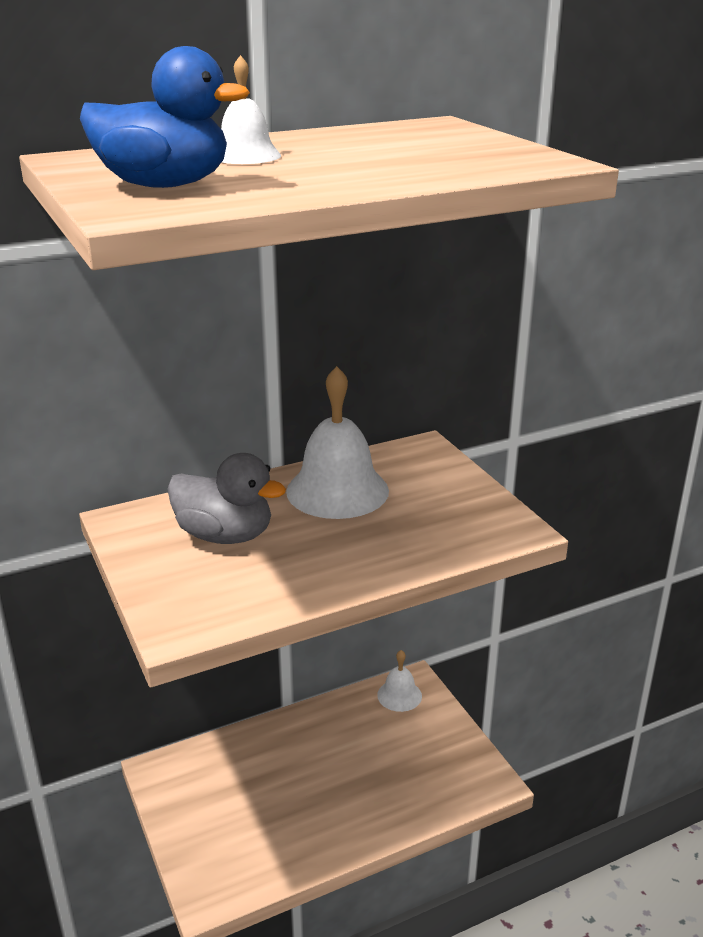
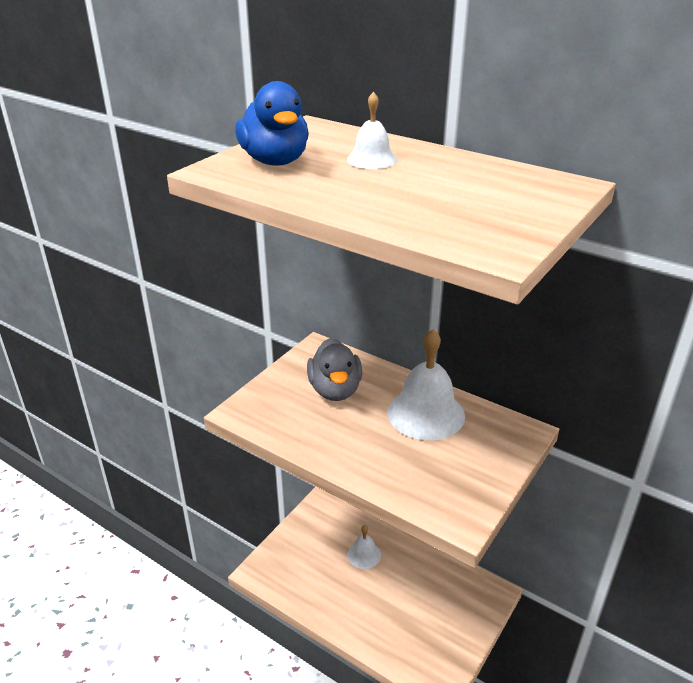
camera: 60 degrees right, 5 degrees up
(399, 695) = (474, 590): white bell -> white bell (364, 554)

